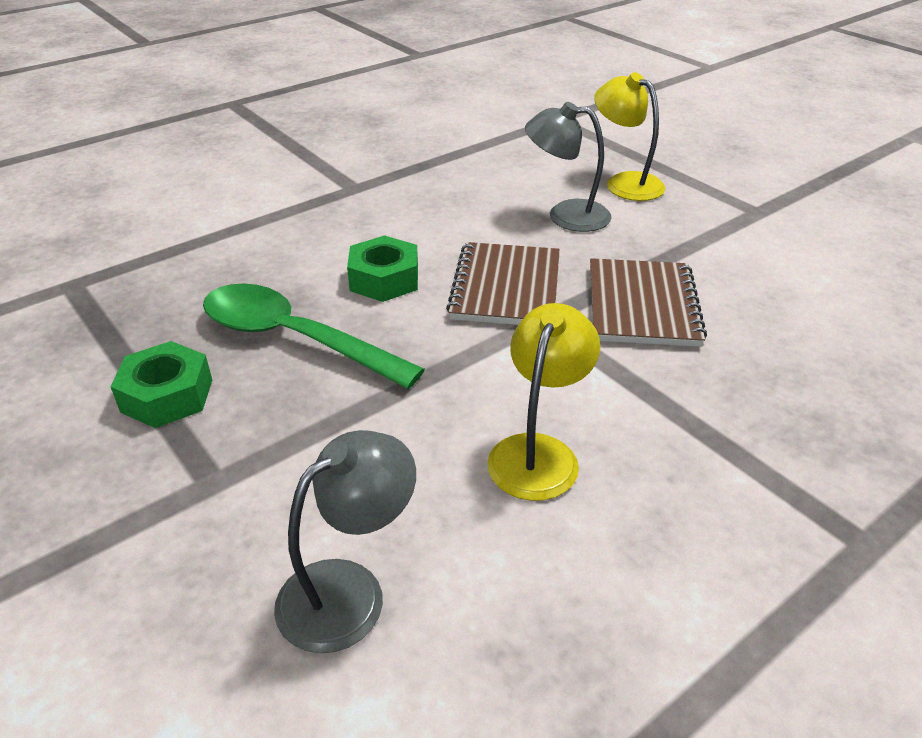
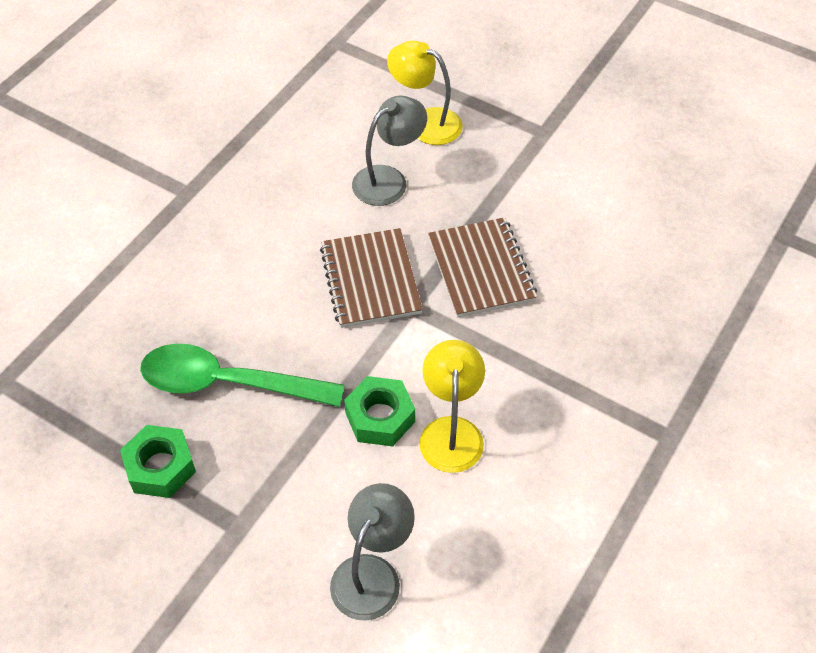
camera: 20 degrees left, 15 degrees up
(384, 279) = (269, 299): green nut -> green nut (380, 417)
(565, 215) = (389, 179): grey lamp -> grey lamp turned 150 degrees clockwise

